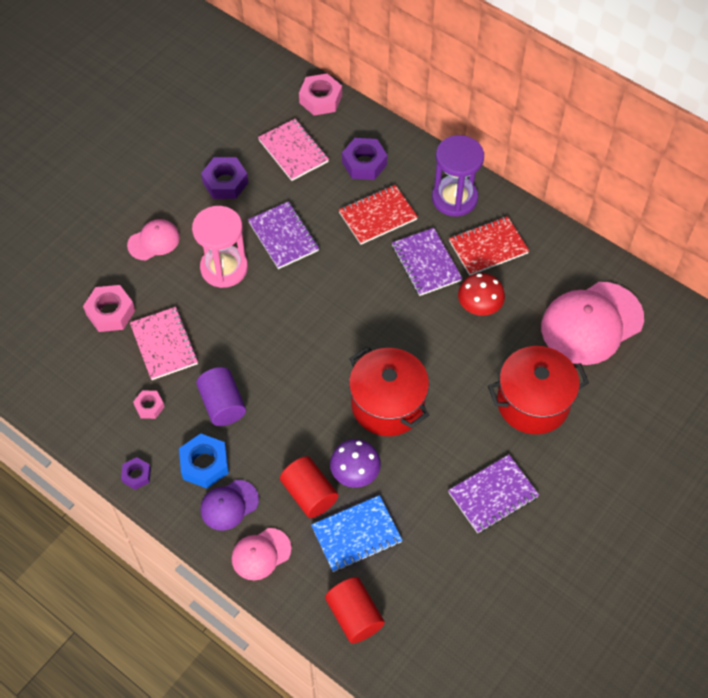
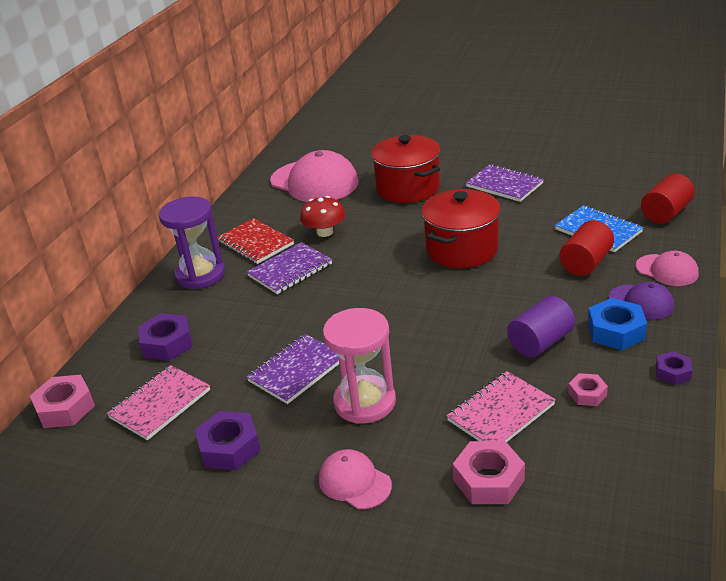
camera: 105 degrees left, 25 degrees down
(355, 472) = (542, 247): purple mushroom -> none
(377, 216) = (241, 314): red notebook -> none

